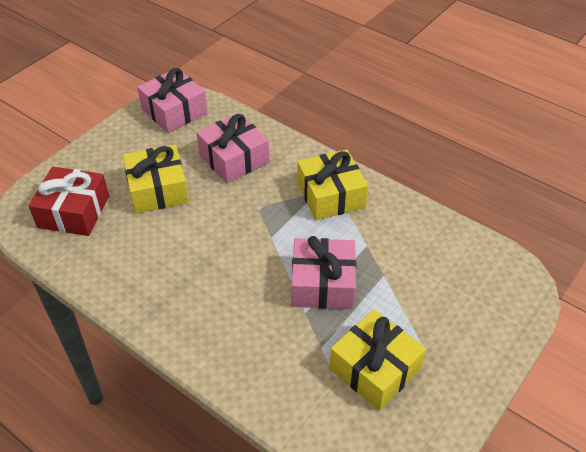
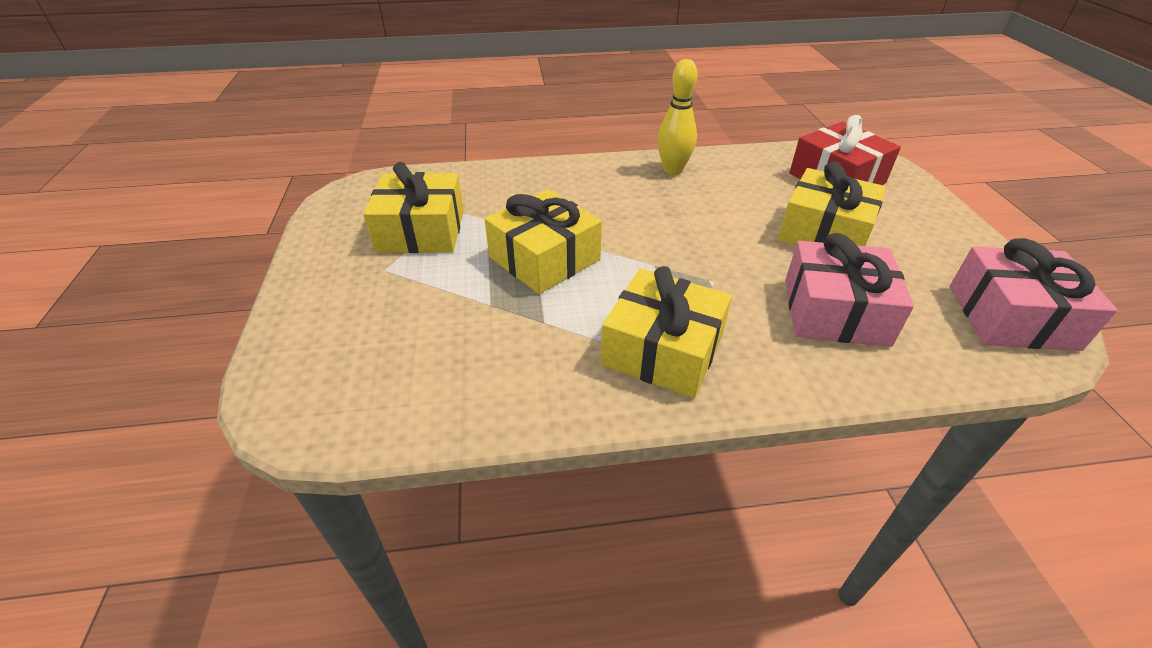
camera: 135 degrees right, 5 degrees down
(145, 296) = (673, 170): none -> yellow bowling pin
(323, 284) = (544, 258): pink gift -> yellow gift

